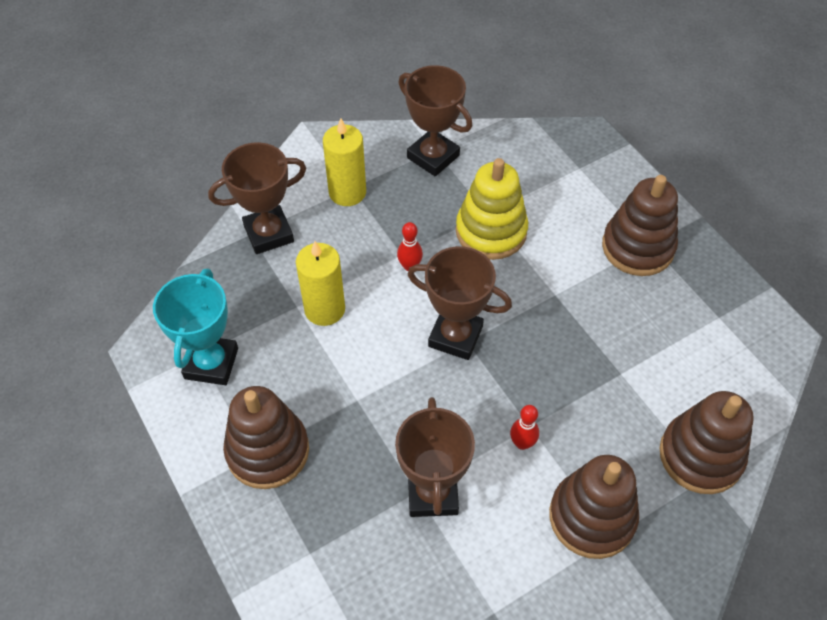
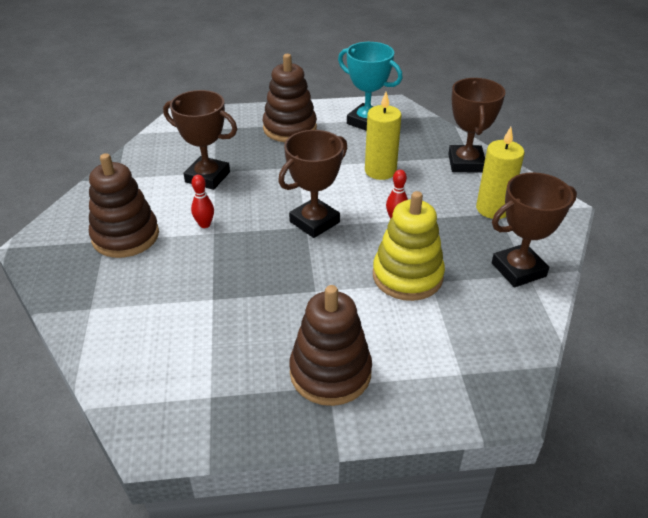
camera: 115 degrees right, 15 degrees down
(700, 455) = (107, 312): brown stacking toy -> none

